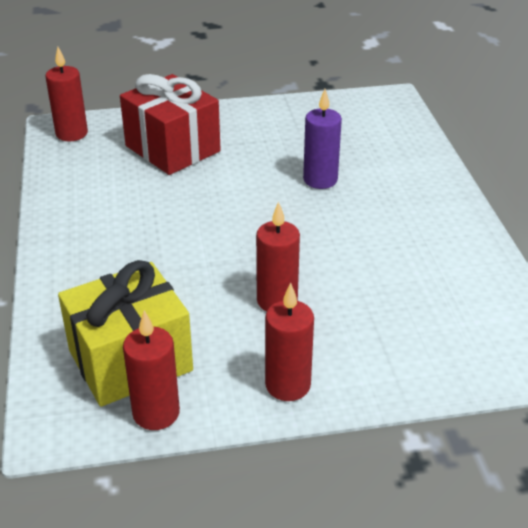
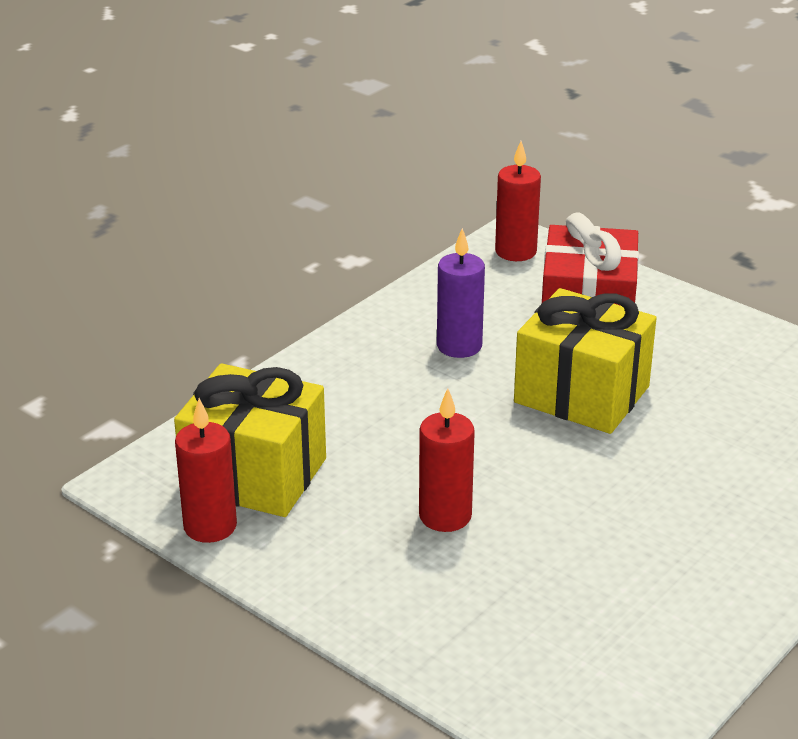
camera: 50 degrees right, 5 degrees down
(235, 189) = (581, 394): none -> yellow gift
(288, 385) = (336, 585): red candle -> none
(320, 180) = (684, 440): purple candle -> purple candle (459, 346)

